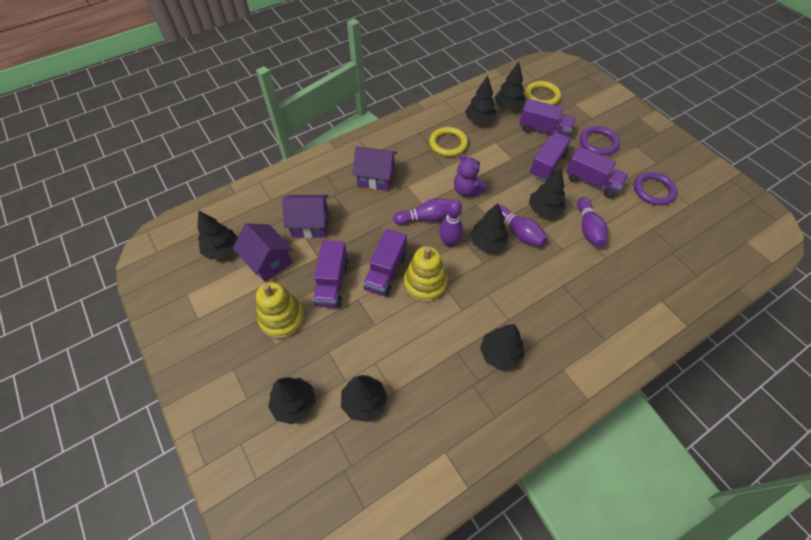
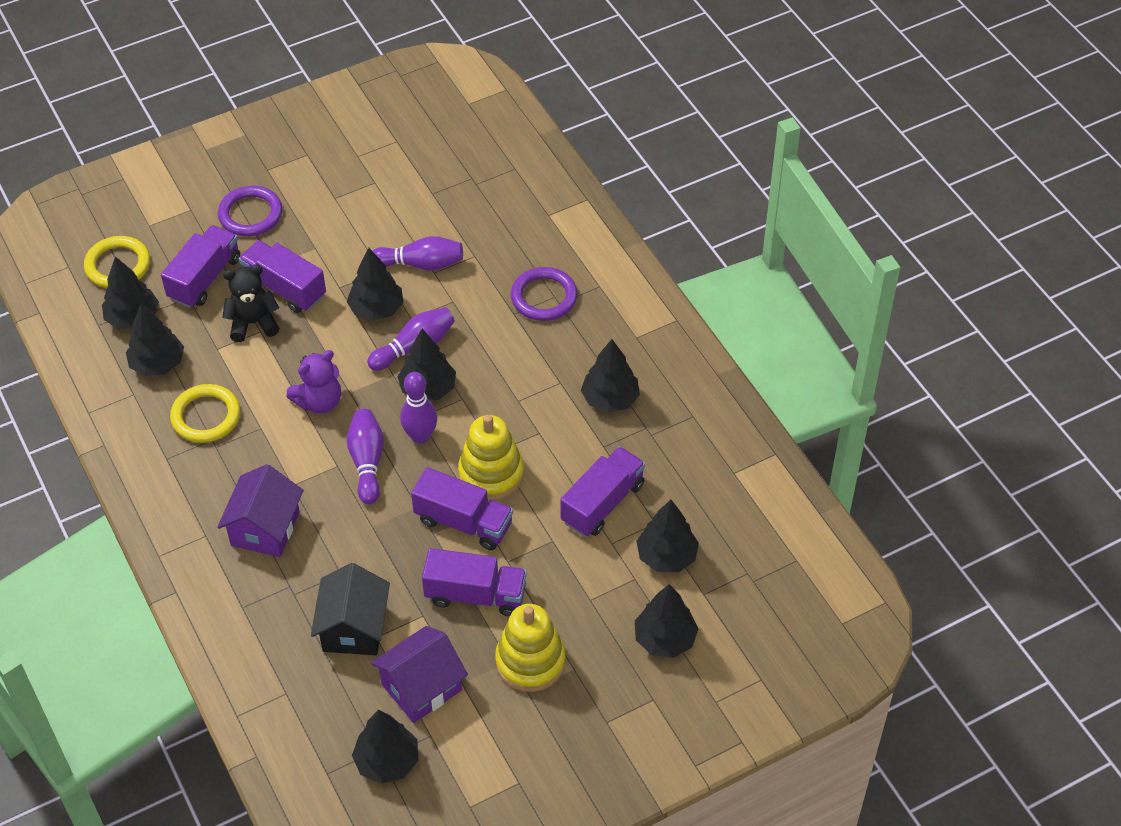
camera: 85 degrees left, 5 degrees down
(310, 224) = (354, 628): purple house -> black house
(517, 154) = (253, 323): none -> black teddy bear
(592, 182) = (333, 240): purple truck -> purple truck (602, 503)
(653, 190) = (363, 173): purple ring -> purple ring (544, 297)

